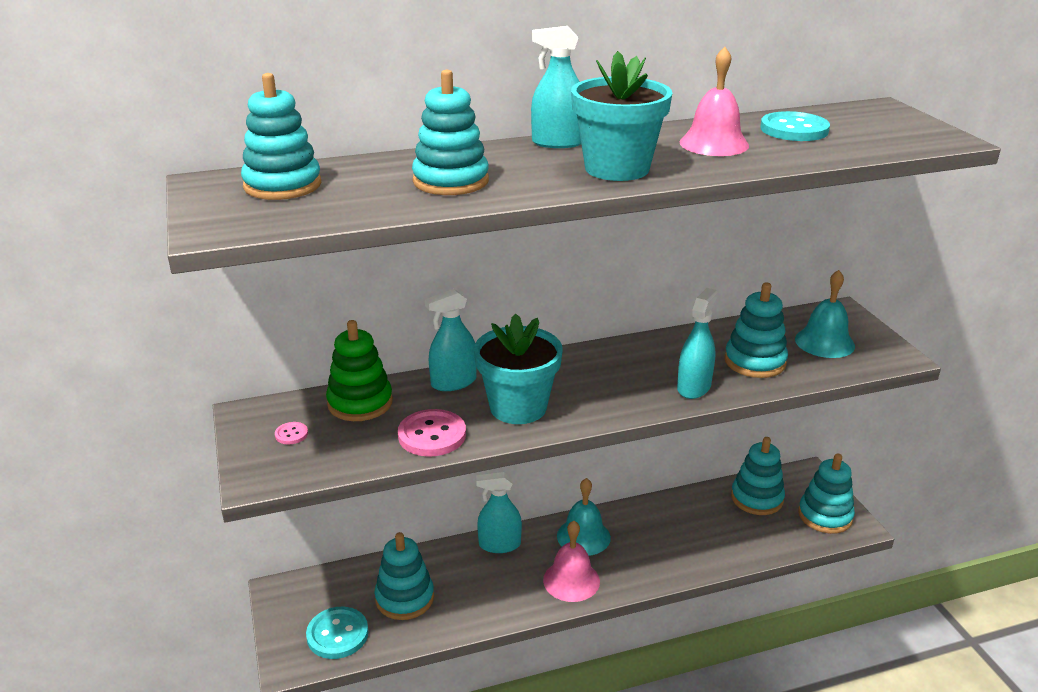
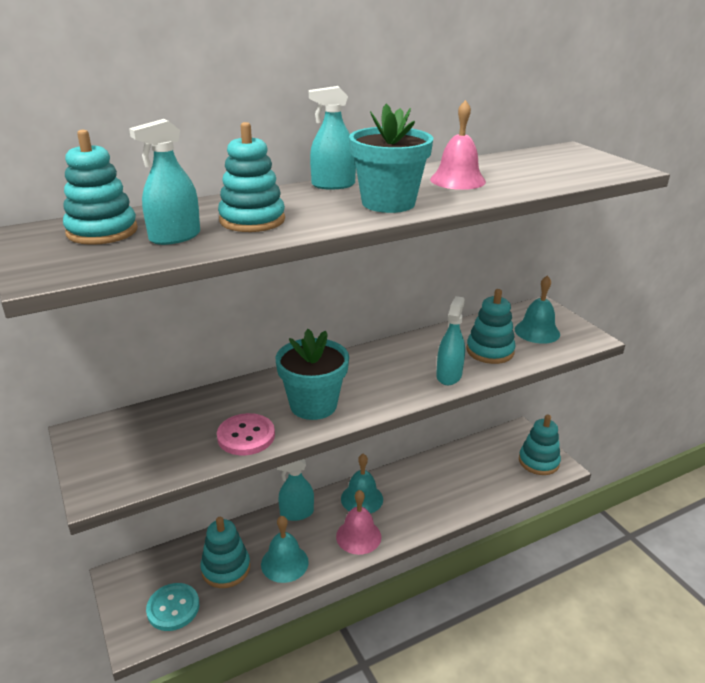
camera: 10 degrees left, 0 degrees up
(291, 434) = (123, 447): pink button -> none
(360, 403) = (179, 413): green stacking toy -> none
(453, 382) = (256, 388): turquoise spray bottle -> turquoise spray bottle (175, 237)
(475, 600) = (284, 563): none -> turquoise bell
(757, 498) = (486, 453): turquoise stacking toy -> none
(794, 129) = (514, 167): turquoise button -> none

